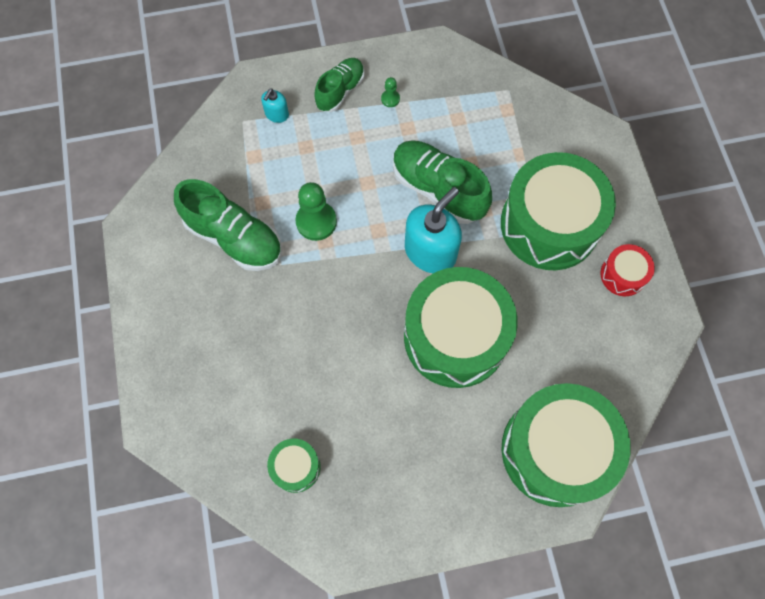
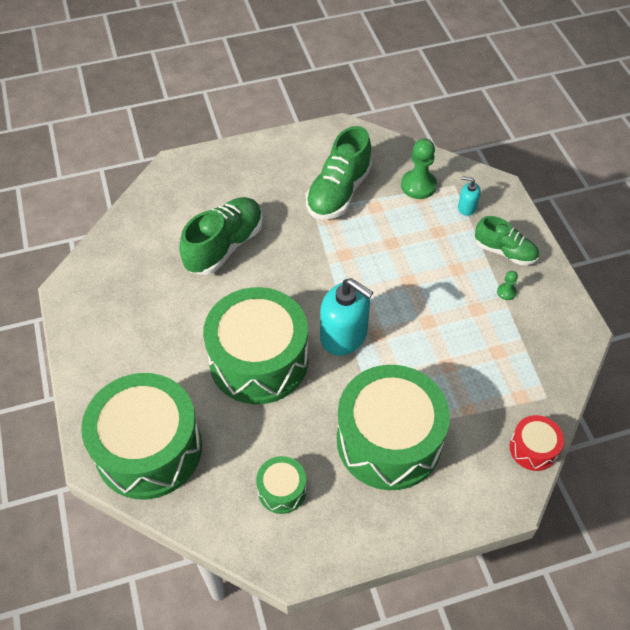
camera: 85 degrees right, 15 degrees down
(296, 467) = (140, 253): green drum -> green drum (282, 490)
(316, 222) = (362, 246): green pawn -> green pawn (418, 185)
(438, 189) = (412, 338): green shoe -> green shoe (224, 246)
(623, 275) = (338, 514): red drum -> red drum (533, 448)

